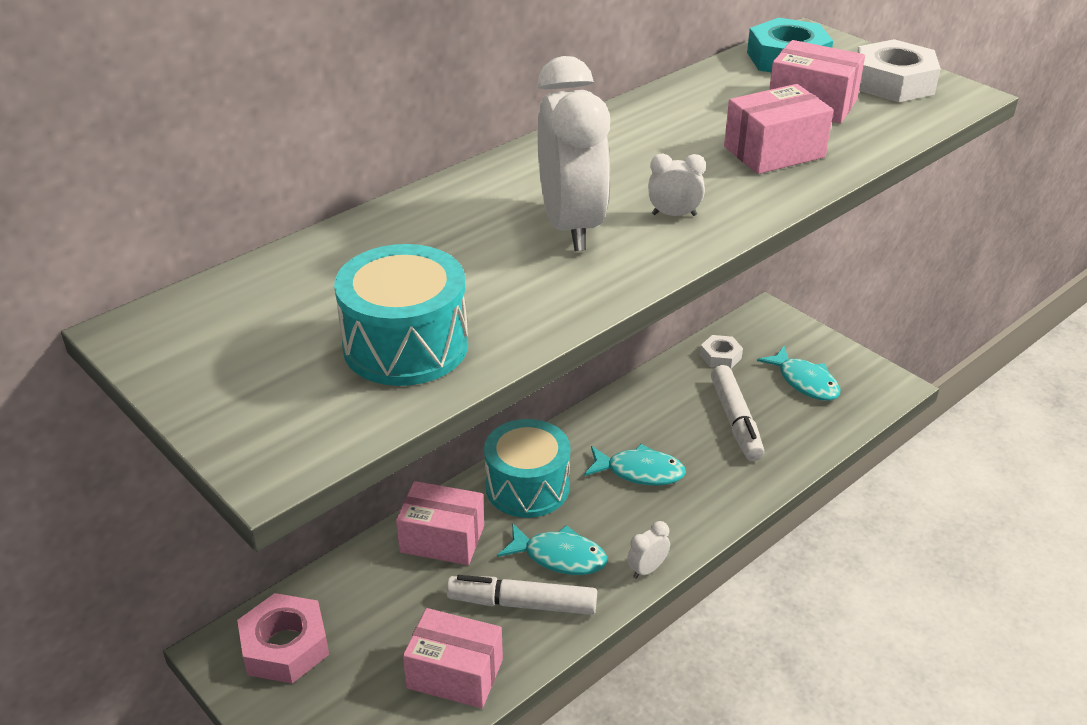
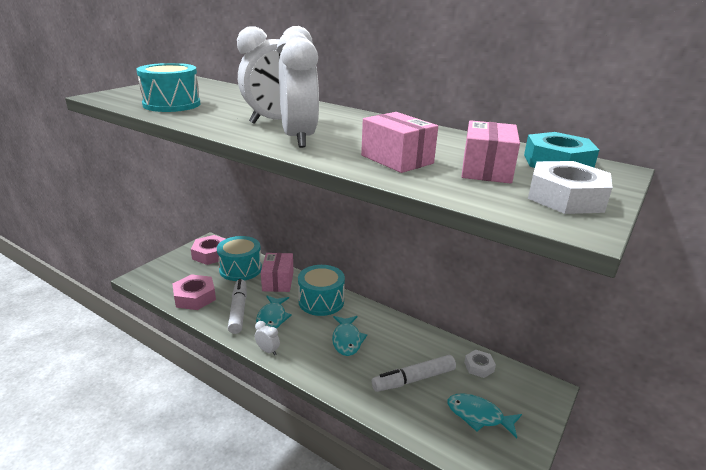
camera: 75 degrees right, 10 degrees down
(373, 595) = (240, 269): none -> turquoise drum
(455, 673) = (195, 297): pink box -> pink nut
(674, 214) = (299, 138): white clock -> white clock, size x2.37
(805, 382) = (478, 416): turquoise fish -> turquoise fish turned 75 degrees clockwise

